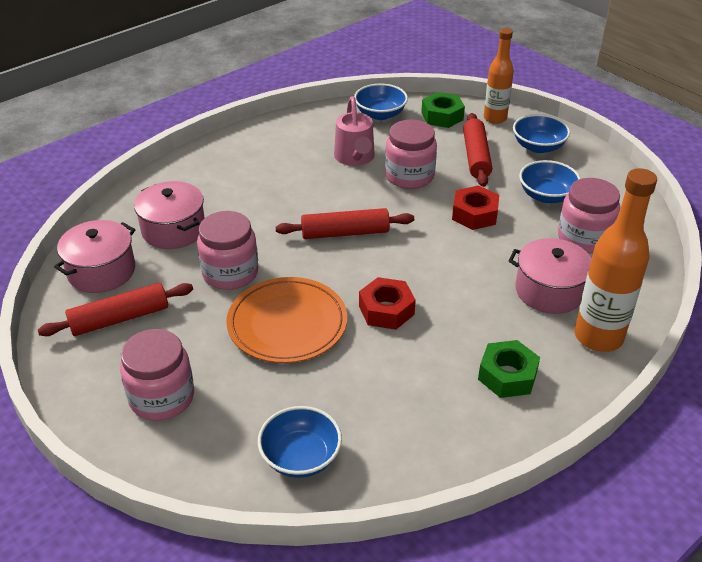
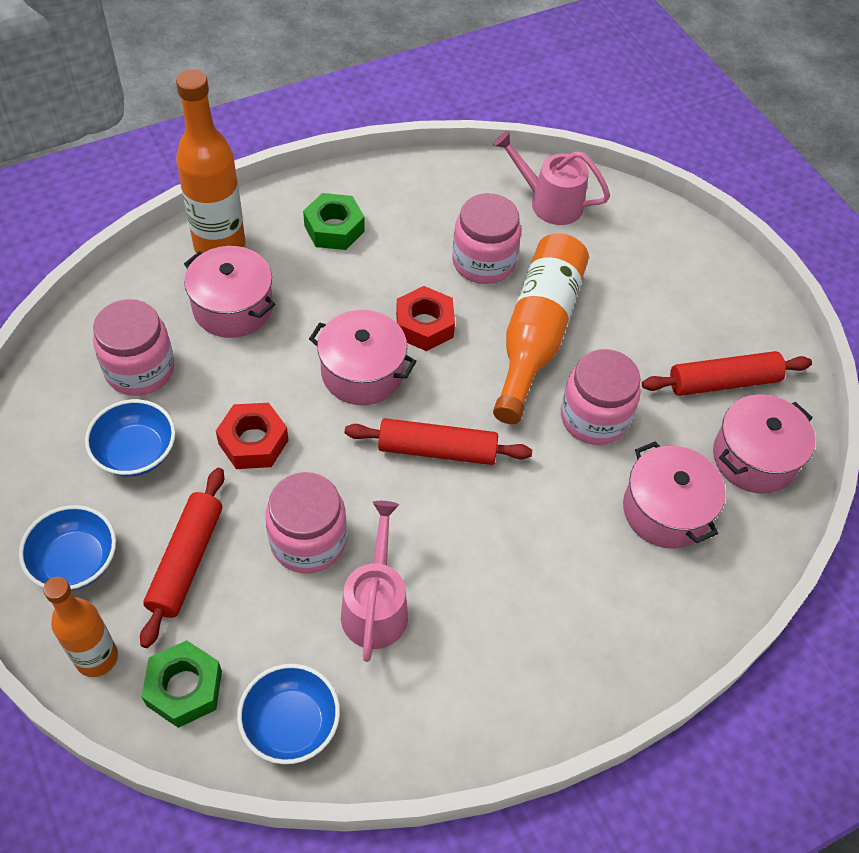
camera: 170 degrees left, 15 degrees up
(162, 397) = (671, 281): pink jar -> pink jar (483, 262)
(287, 324) = (537, 333): orange plate -> orange bottle
(300, 457) = (548, 202): blue bowl -> pink watering can
(421, 267) = (362, 372): none -> pink pot

